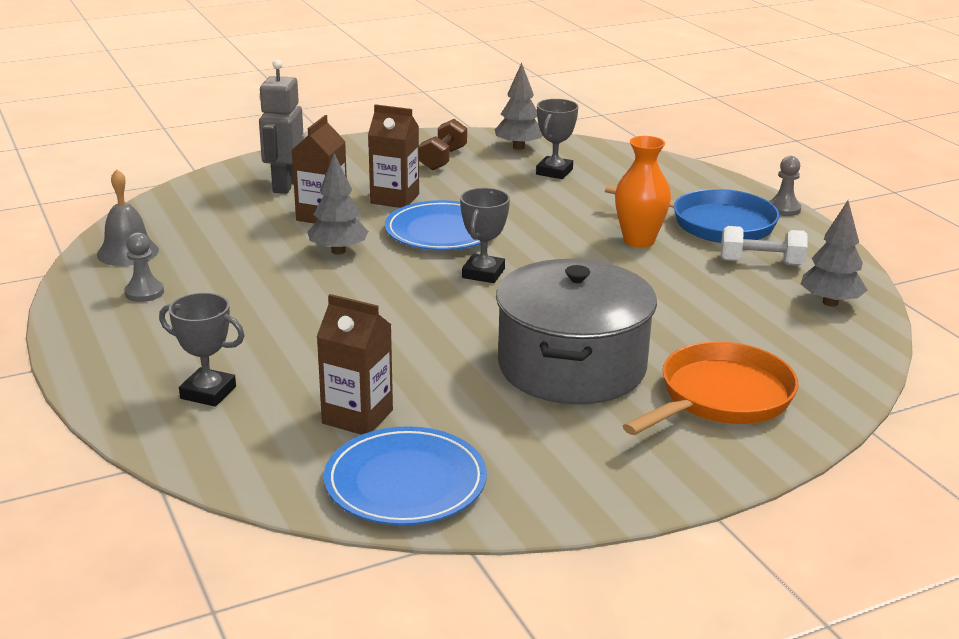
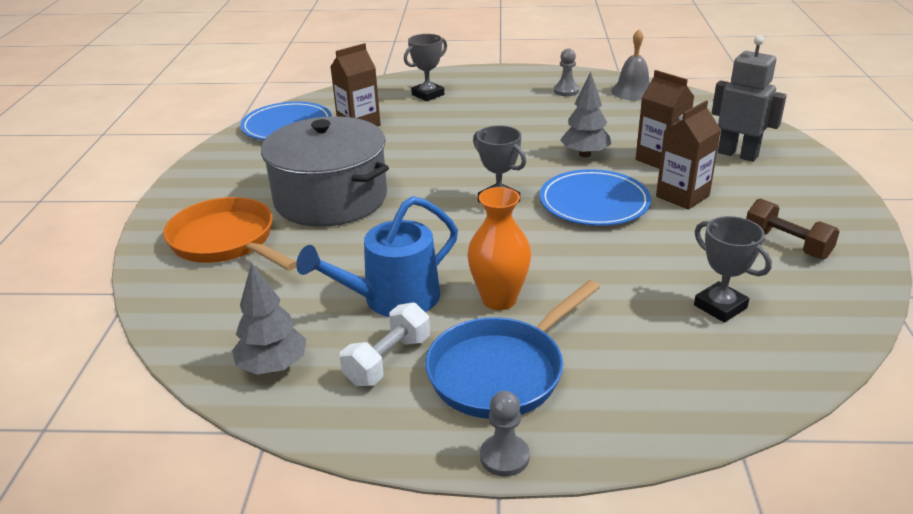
camera: 120 degrees right, 5 degrees up
(518, 147) = (817, 305): grey tree -> none
(692, 281) = (393, 299): none -> blue watering can
(721, 398) = (226, 241): orange pan -> orange pan turned 150 degrees clockwise

